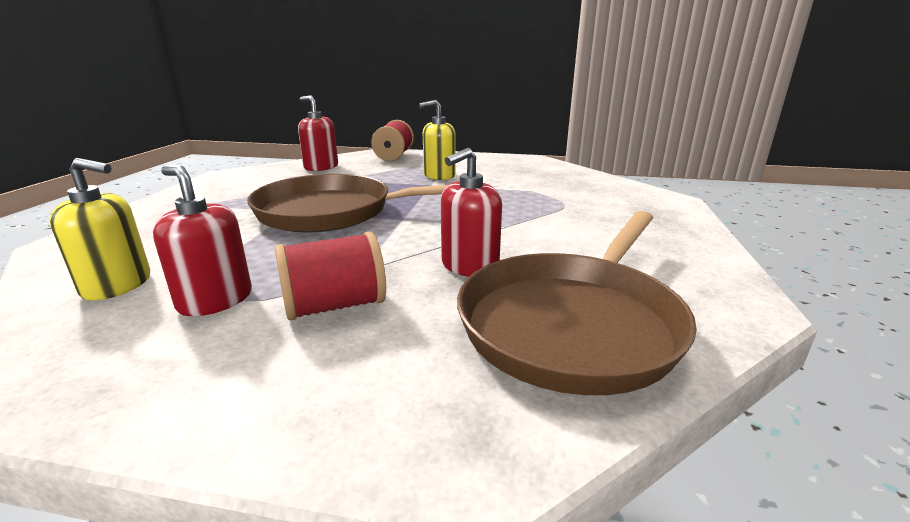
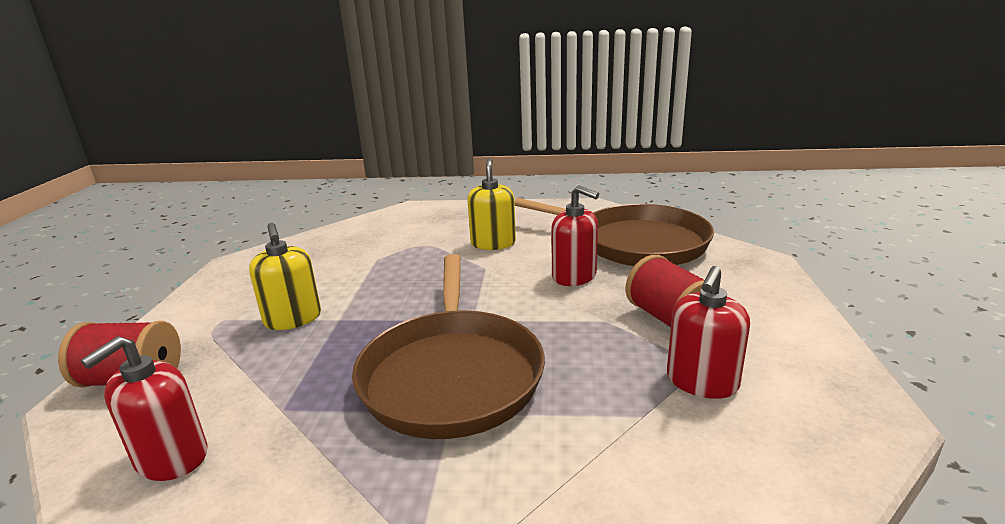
camera: 95 degrees left, 0 degrees up
(117, 285) = (724, 471): yellow soap dispenser -> yellow soap dispenser (493, 243)

